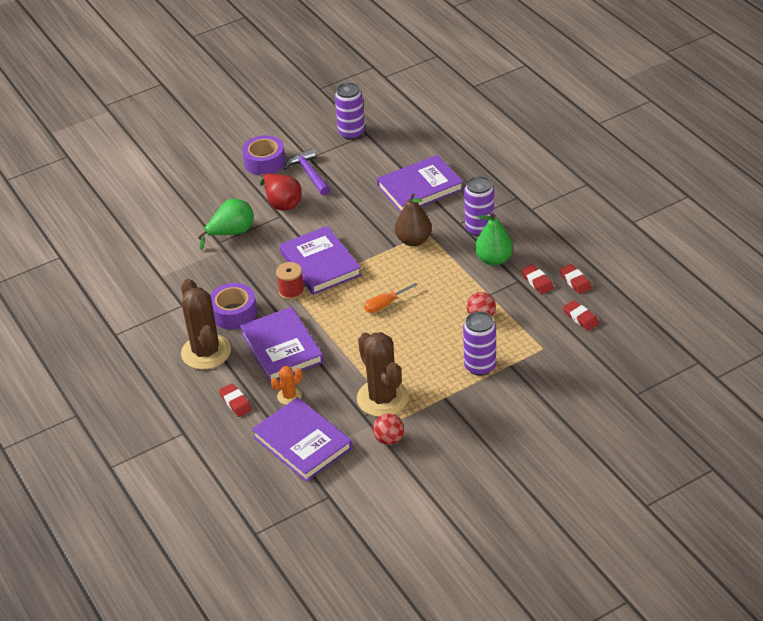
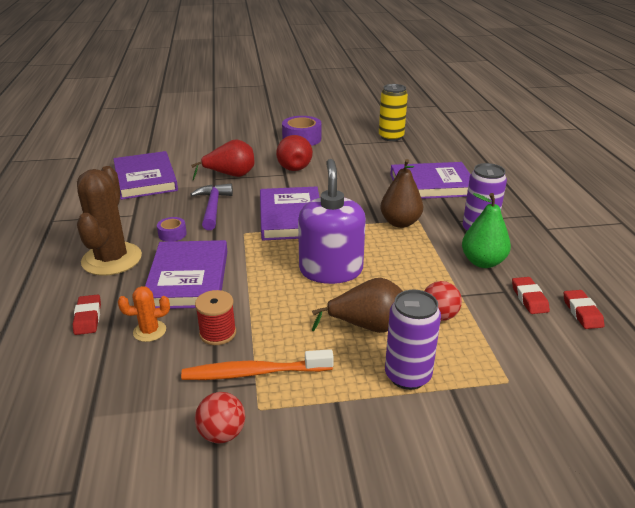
camera: 20 degrees right, 10 degrees down
(231, 233) = (230, 175): green pear -> red pear
(234, 313) = (172, 234): purple tape -> purple tape, size x0.53
(291, 291) = (243, 231): red spool -> red spool (217, 333)
(302, 442) = (112, 394): purple book -> purple book (145, 179)
(309, 174) = (333, 153): purple hammer -> purple hammer (213, 207)
(351, 133) = (391, 137): purple can -> yellow can
(382, 398) = (254, 373): brown cactus -> orange toothbrush
(385, 304) = (331, 270): orange screwdriver -> purple soap dispenser
(436, 341) = (367, 326): none -> brown pear
(580, 318) = (578, 358): red eraser -> none

